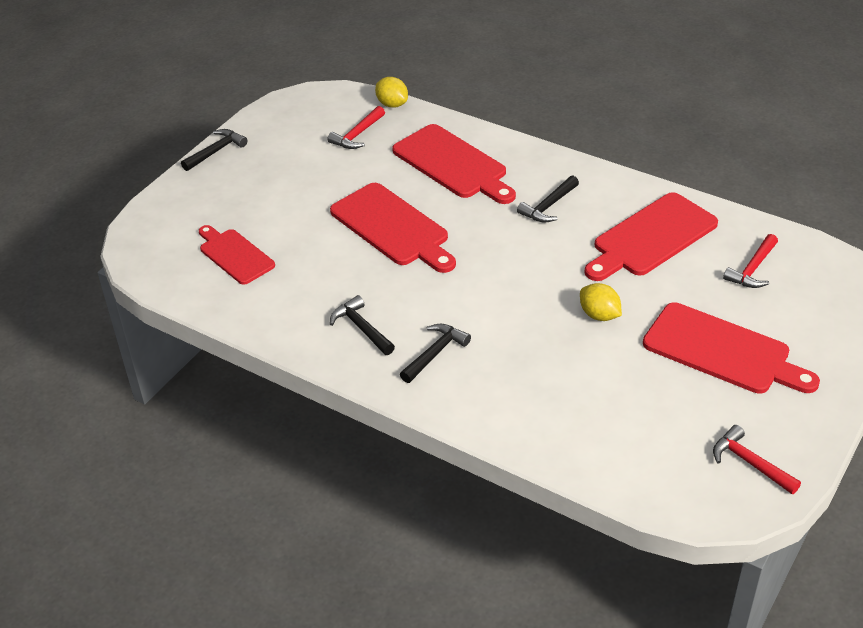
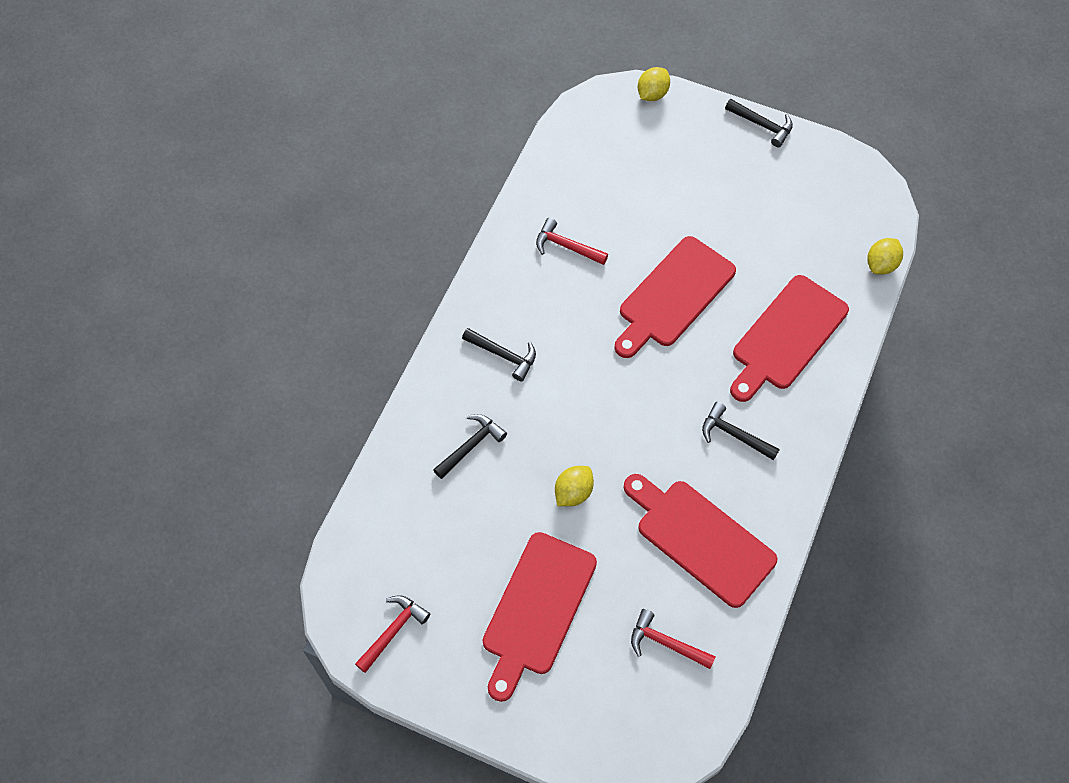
camera: 80 degrees right, 20 degrees up
(146, 217) = (652, 94): none -> yellow lemon
(234, 255) = (611, 174): red cutting board -> none
(357, 135) = (818, 241): red hammer -> red hammer (566, 246)
(361, 328) = (529, 291): black hammer -> black hammer (471, 445)

